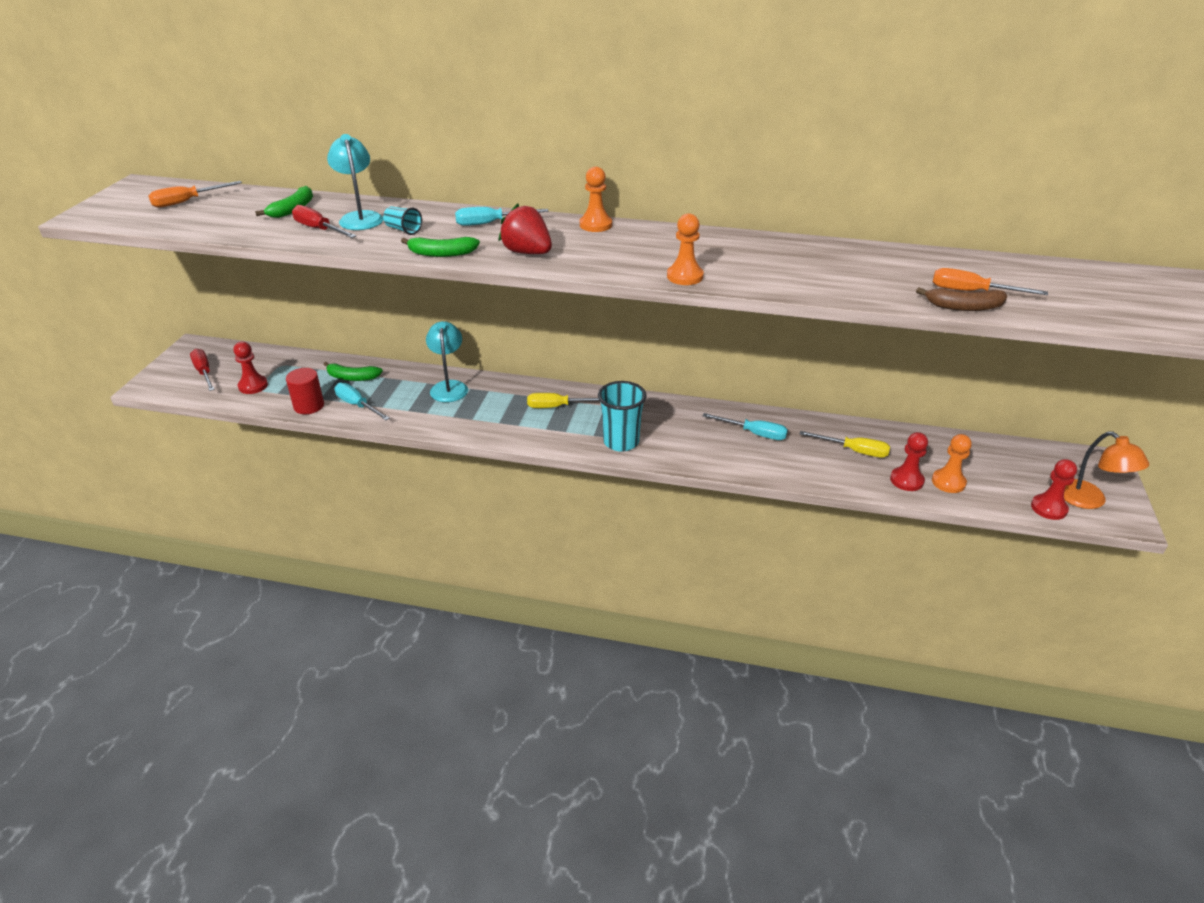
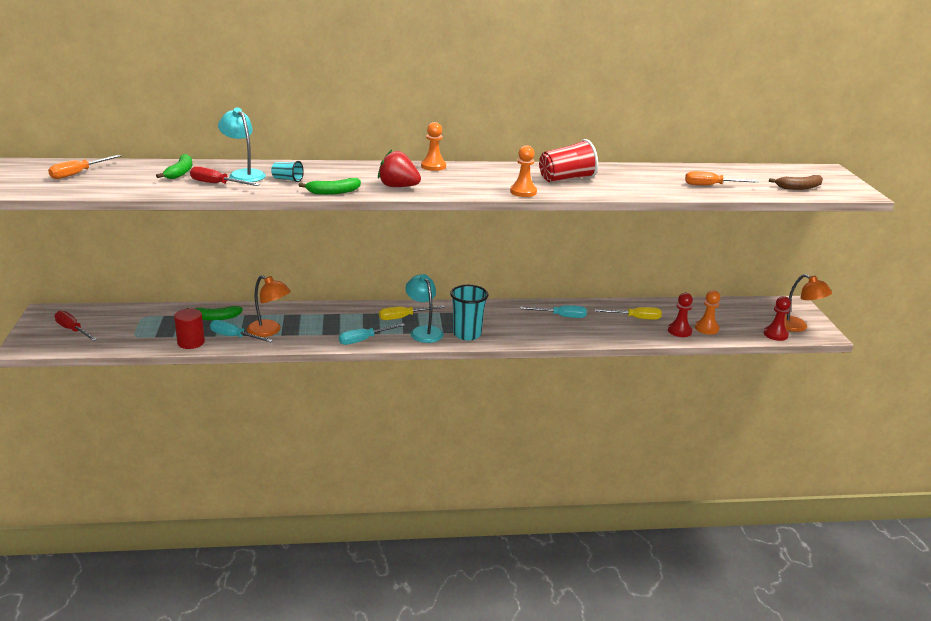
camera: 20 degrees left, 10 degrees down
(253, 386) = (128, 334): red pawn -> none
(398, 403) = (269, 331): none -> orange lamp
(449, 387) = (305, 314): turquoise lamp -> turquoise lamp (424, 331)
(491, 223) = (353, 171): turquoise screwdriver -> turquoise screwdriver (364, 340)
(760, 260) = (566, 179): none -> red cup
(964, 307) = (712, 194): brown banana -> brown banana (799, 187)

